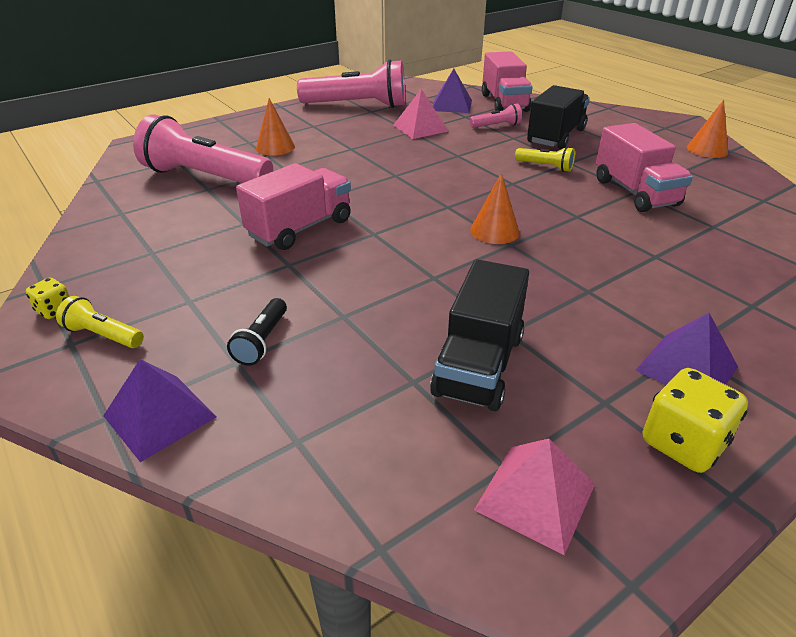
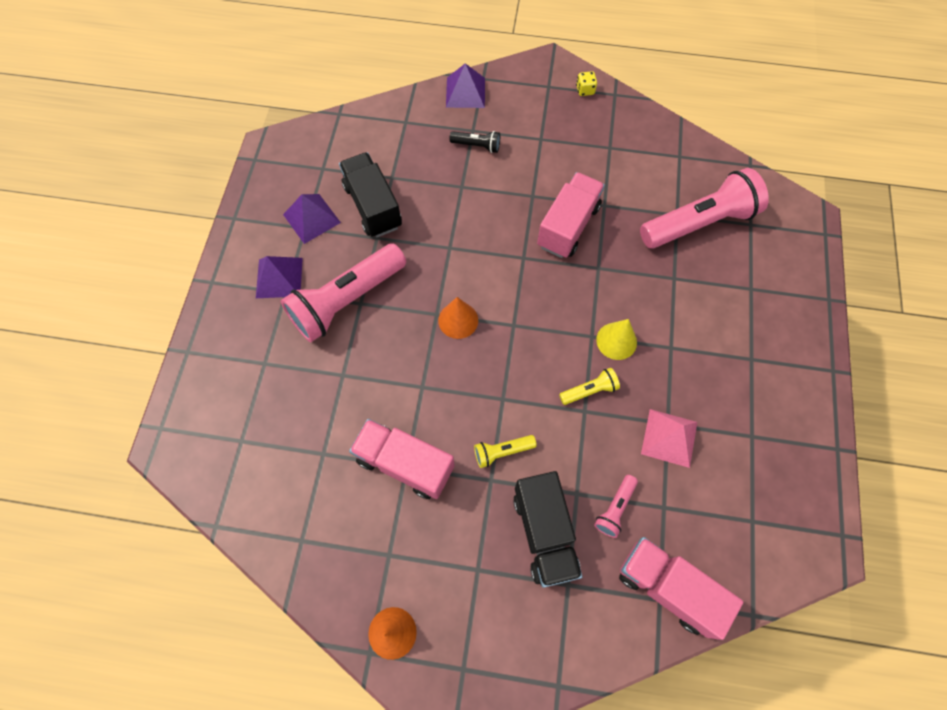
camera: 135 degrees right, 30 degrees up
(103, 335) = (543, 98): yellow flashlight -> yellow flashlight (589, 391)
(262, 341) = (477, 146): black flashlight -> black flashlight turned 135 degrees clockwise
(275, 147) = (721, 298): orange cone -> none
(300, 228) = (568, 226): pink truck -> pink truck turned 150 degrees counterclockwise
(357, 106) = (778, 436): pink flashlight -> pink flashlight (346, 300)
(382, 165) = (616, 341): none -> yellow cone
(451, 105) = (706, 526): purple pyramid -> purple pyramid (311, 218)
(535, 497) = (304, 165): pink pyramid -> none
(683, 443) = (262, 229): yellow dice -> none

